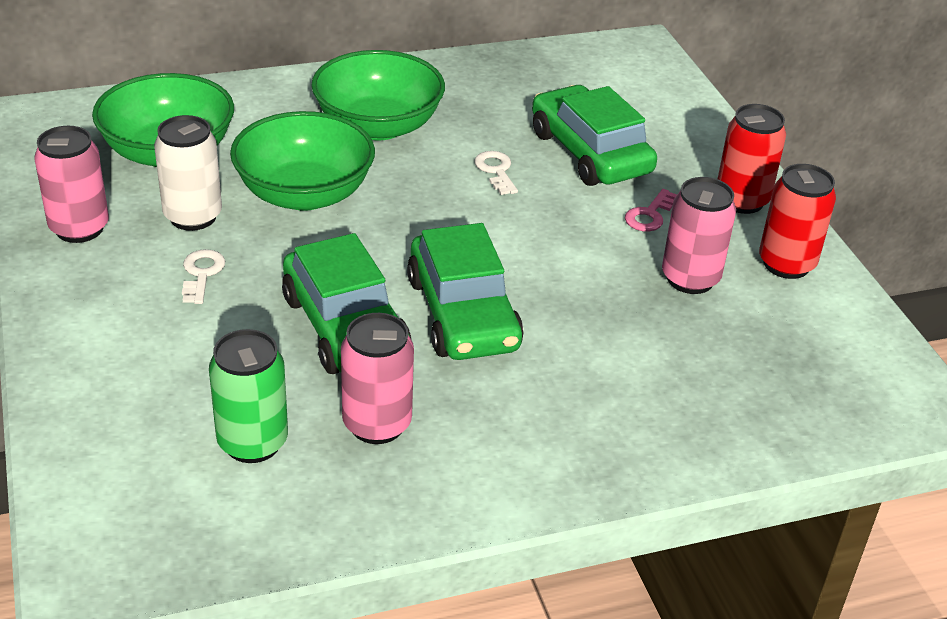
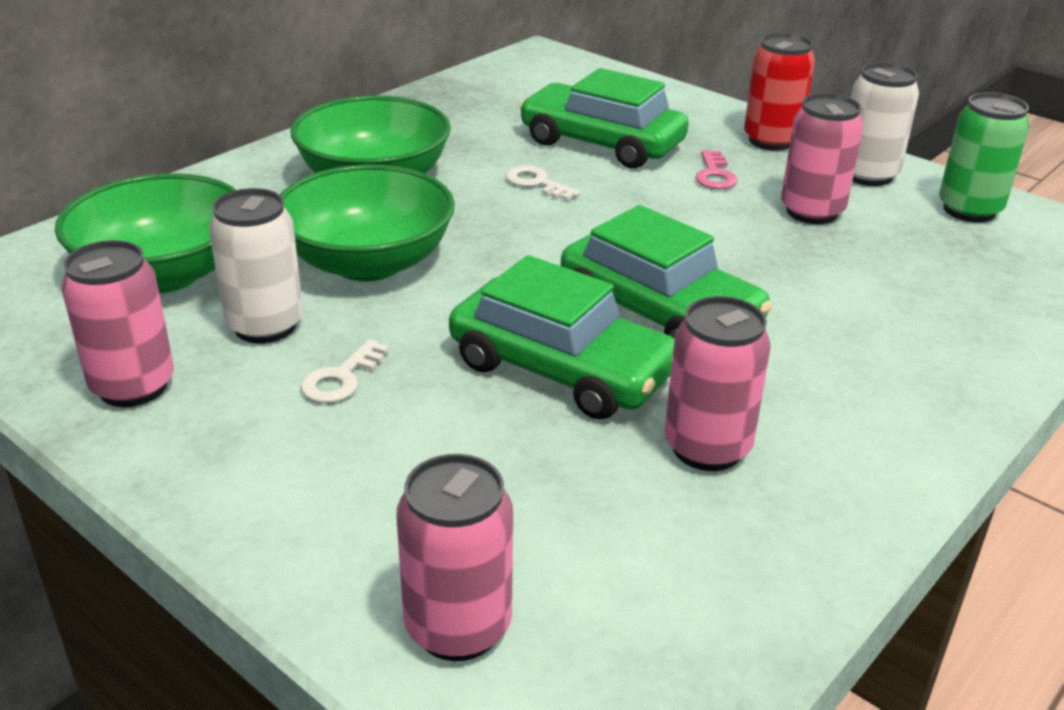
camera: 30 degrees left, 5 degrees down
(108, 460) = (458, 627): none -> pink can
(201, 274) = (341, 378): white key -> white key turned 120 degrees counterclockwise
(253, 442) = (603, 526): green can -> green can (969, 210)
(786, 264) = (867, 175): red can -> white can

